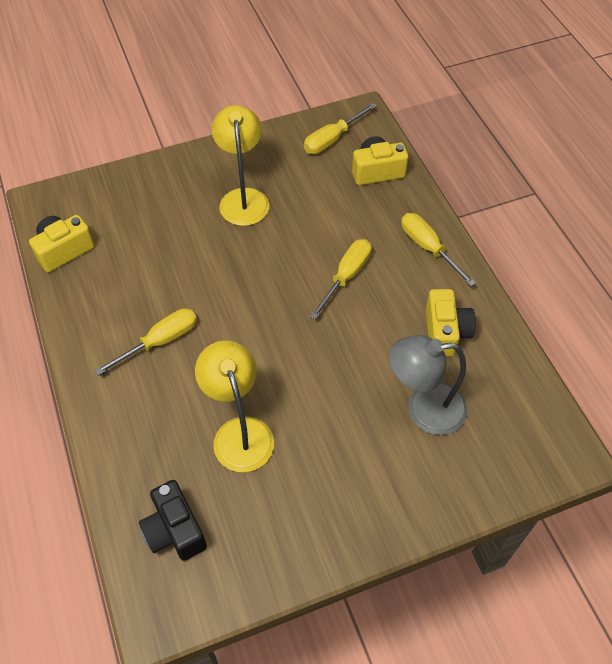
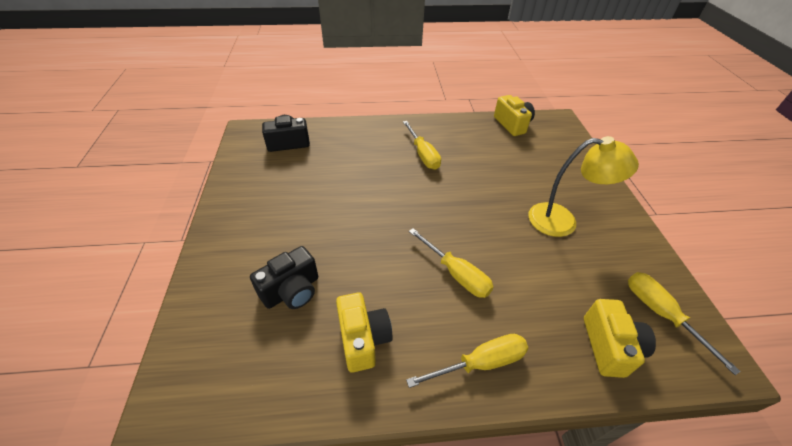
camera: 105 degrees right, 10 degrees down
(239, 432) = (335, 178): yellow lamp -> none
(424, 409) = (292, 291): grey lamp -> black camera
(445, 332) = (363, 339): yellow camera -> yellow camera turned 120 degrees counterclockwise

